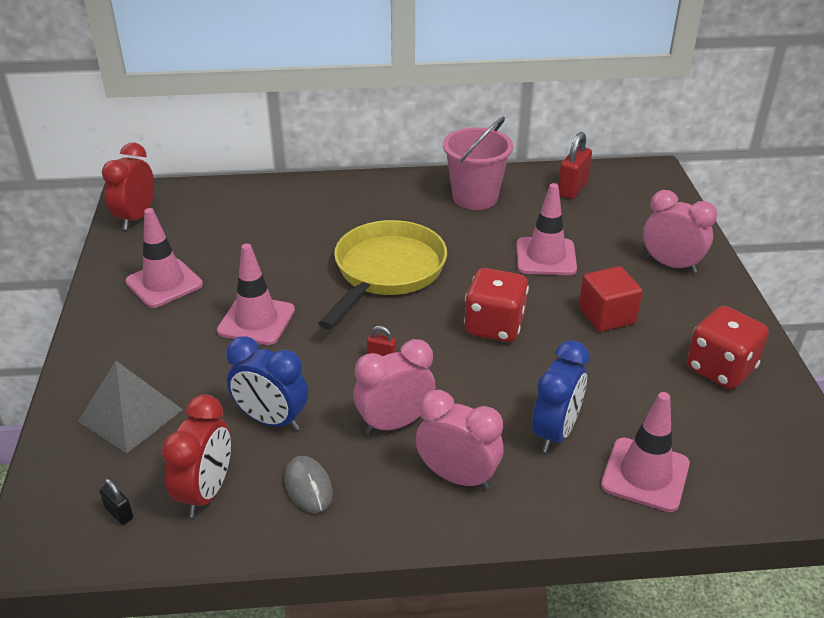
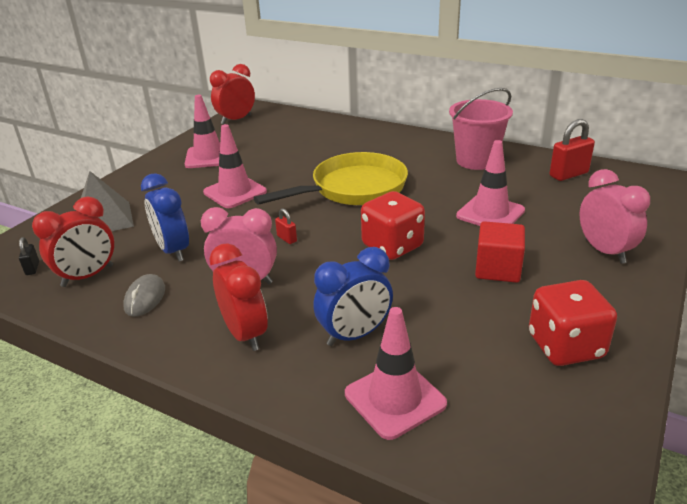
camera: 35 degrees right, 5 degrees down
(457, 477) = (245, 334): pink clock -> red clock

